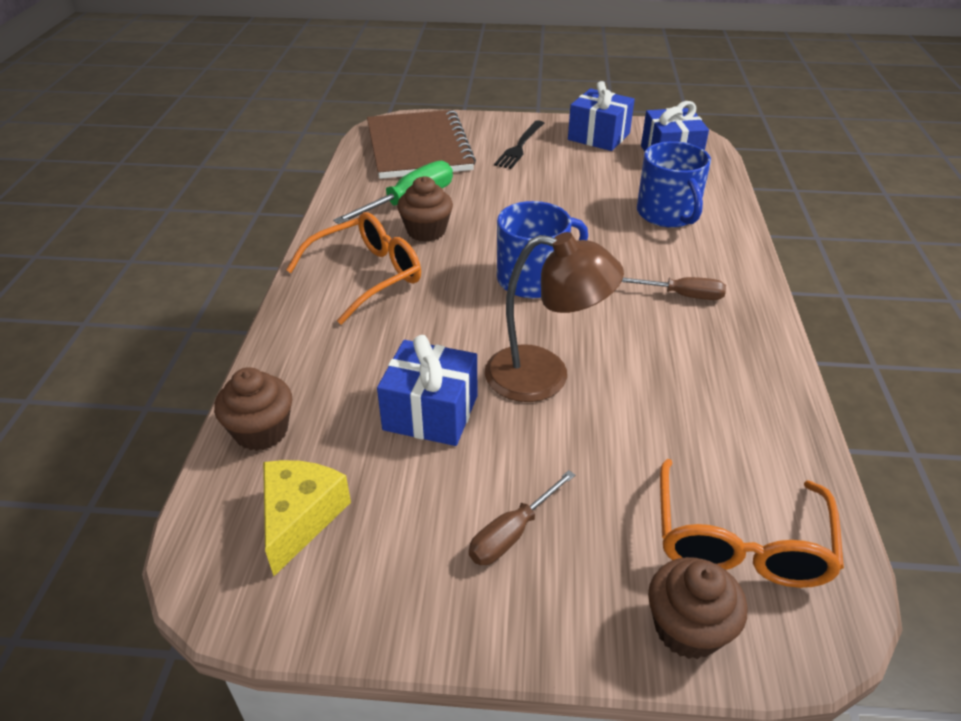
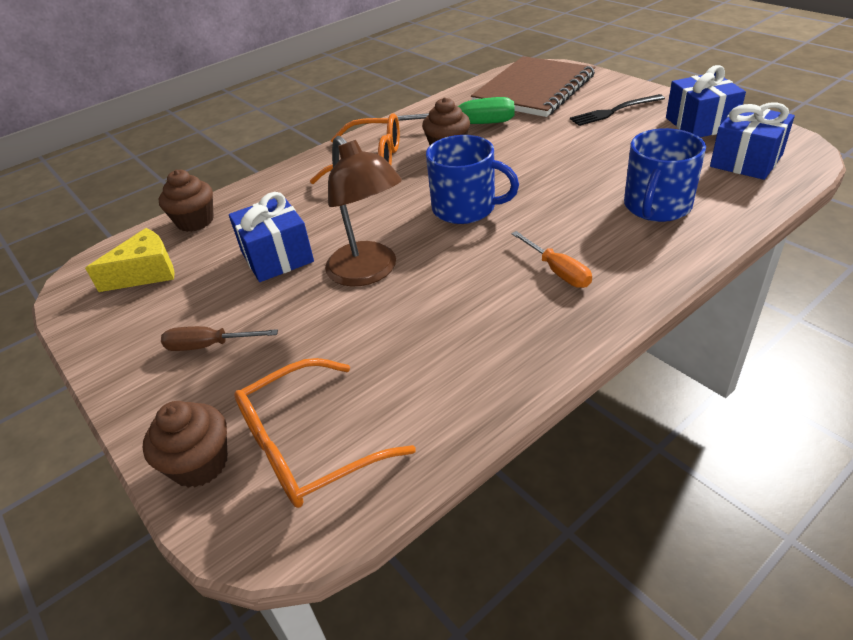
camera: 50 degrees right, 0 degrees up
(682, 295) = (558, 271): brown screwdriver -> orange screwdriver

